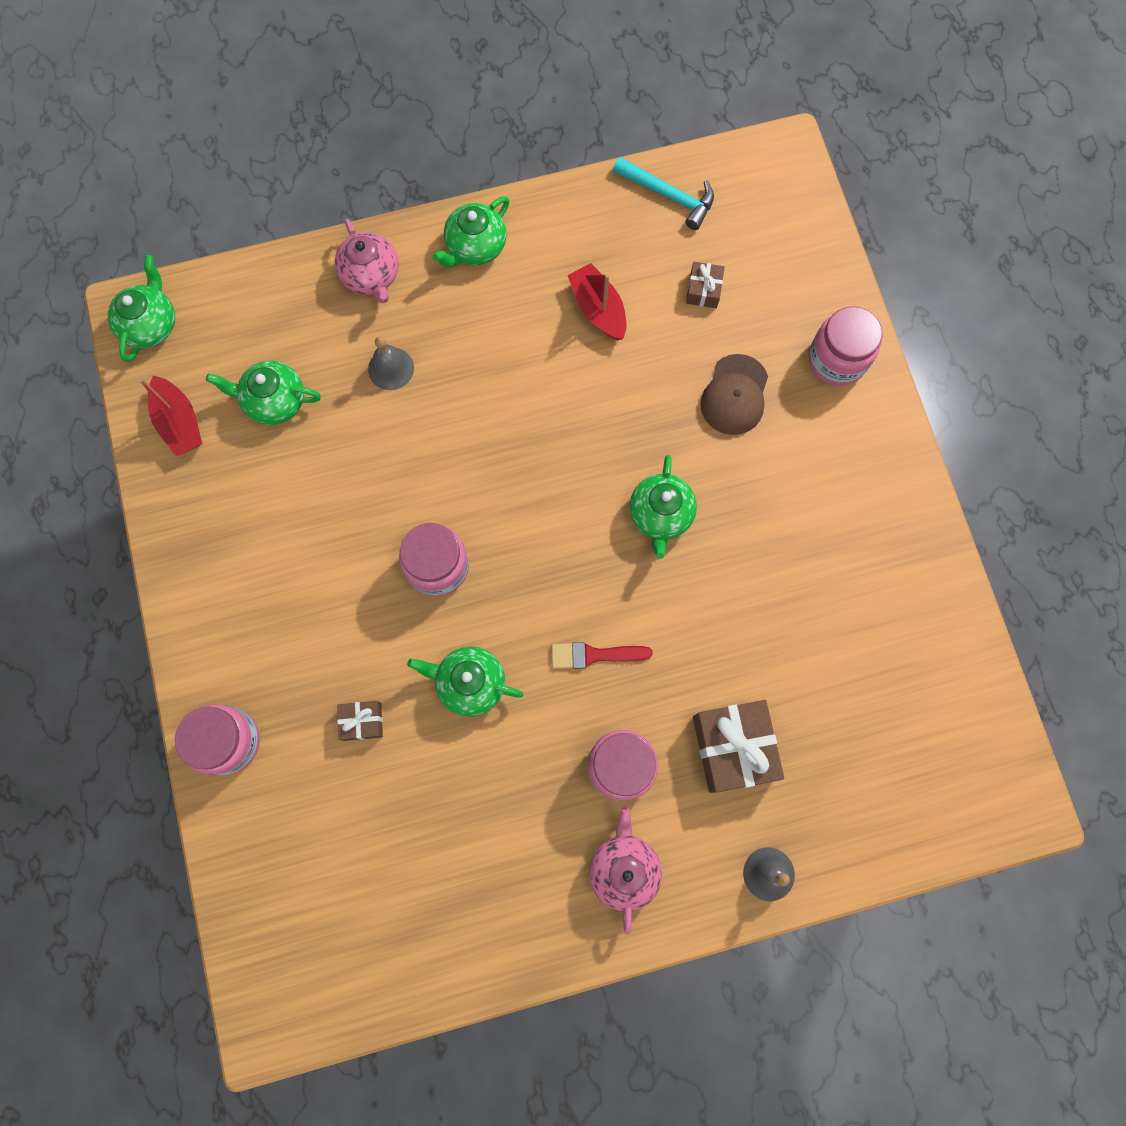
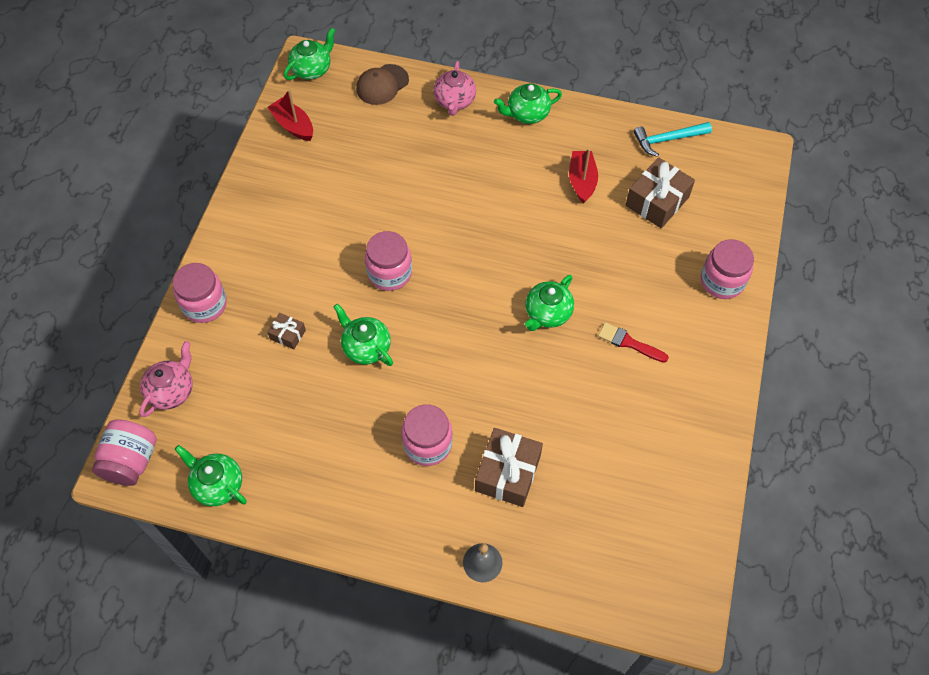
camera: 30 degrees right, 15 degrees down
(179, 422) = (293, 125): red boat -> red boat turned 135 degrees clockwise
(274, 401) = (354, 140): green teapot -> green teapot (217, 485)
(275, 1001) = (131, 461): none -> pink jar
(391, 368) = (433, 154): grey bell -> none
(594, 655) = (453, 371): red brush -> red brush (629, 343)
(624, 868) = (390, 505): pink teapot -> pink teapot (172, 391)
(669, 195) = (667, 140): turquoise hammer -> turquoise hammer turned 105 degrees clockwise
(703, 290) = (657, 201): brown gift -> brown gift, size x1.94
(734, 395) = (640, 269): brown cap -> brown cap (382, 85)

